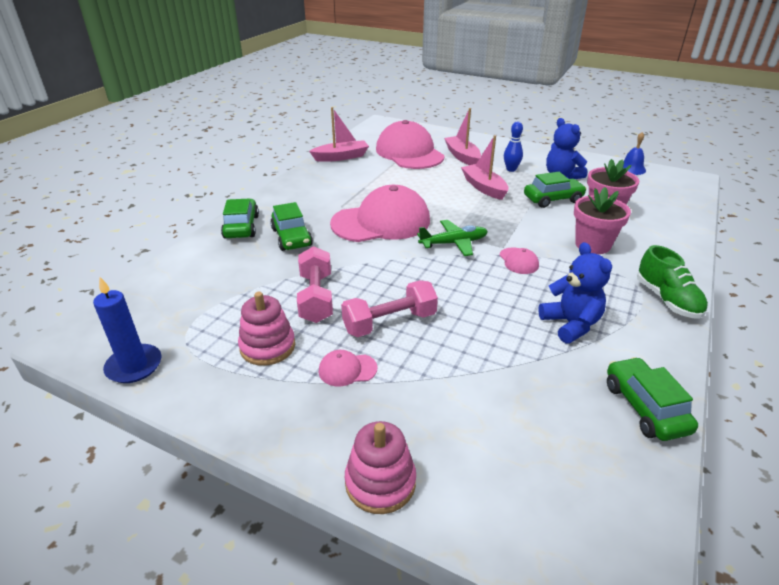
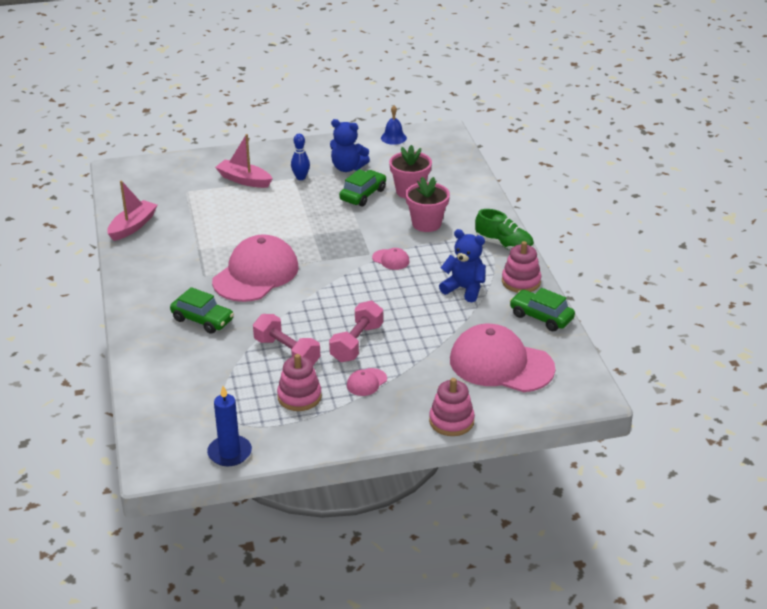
camera: 40 degrees left, 0 degrees up
(241, 227) = (146, 331): green car -> none
(409, 153) = (191, 195): pink cap -> pink cap (501, 364)
(454, 243) = (332, 266): green plane -> none
(484, 188) = (299, 206): pink boat -> none
(654, 349) = (521, 282): none -> pink stacking toy

